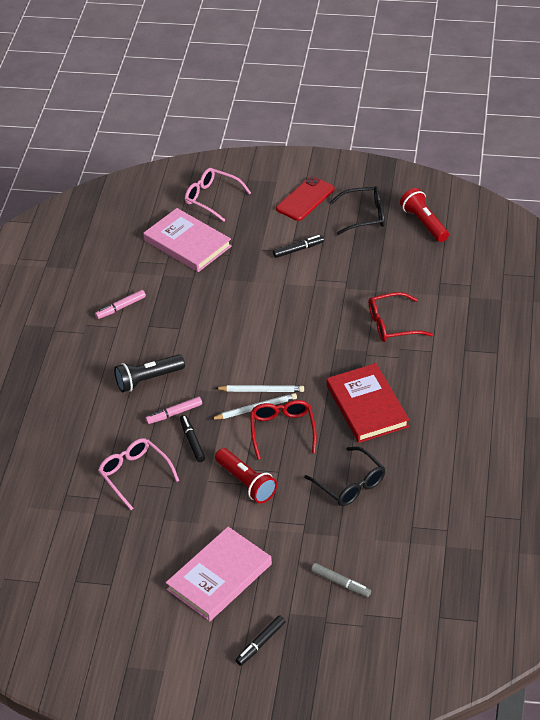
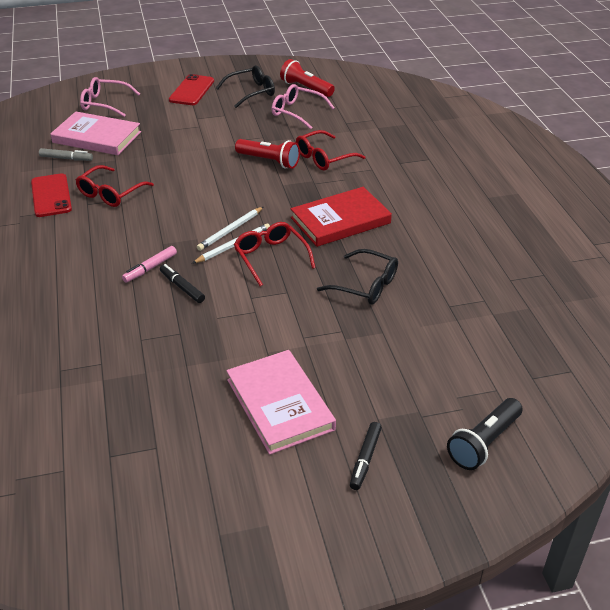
camera: 25 degrees left, 5 degrees down
(121, 308) = (51, 195): pink marker -> red phone
(134, 474) = (132, 331): pink glasses -> pink glasses (297, 112)
(148, 380) = (108, 246): black flashlight -> black flashlight (484, 443)
(173, 319) = (110, 193): none -> red glasses
(219, 577) = (280, 404): pink book -> pink book turned 45 degrees counterclockwise
(246, 483) = (259, 309): red flashlight -> red flashlight (269, 161)
(261, 390) = (230, 230): white pencil -> white pencil turned 150 degrees clockwise
(298, 249) = (205, 123): black marker -> none
(341, 583) = (413, 374): grey marker -> grey marker (66, 158)
(367, 406) = (340, 220): red book -> red book turned 75 degrees counterclockwise

